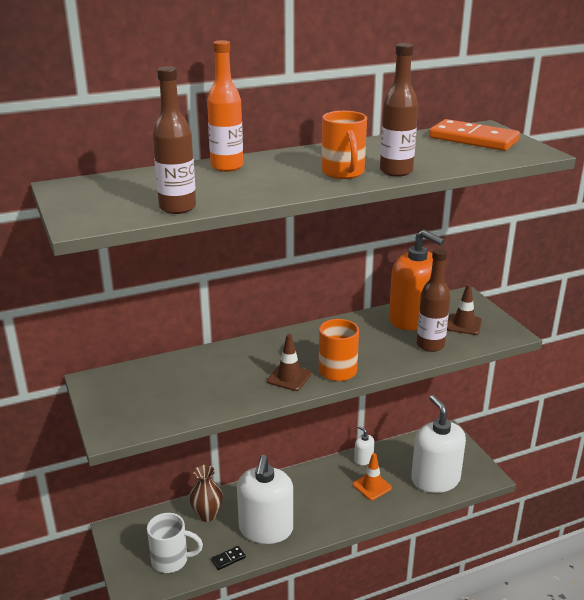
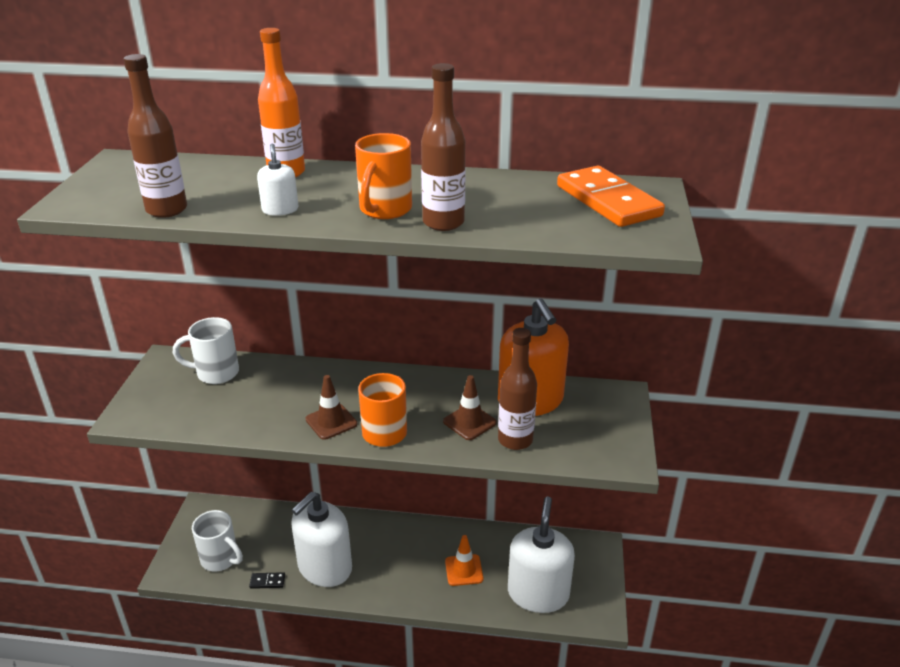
camera: 30 degrees right, 5 degrees up
(152, 376) = (216, 373): none -> white mug
(207, 515) = (286, 528): brown vase -> none
(363, 459) = (481, 536): white soap dispenser -> white soap dispenser (280, 210)
(463, 324) = (582, 428): brown traffic cone -> brown traffic cone (469, 422)

